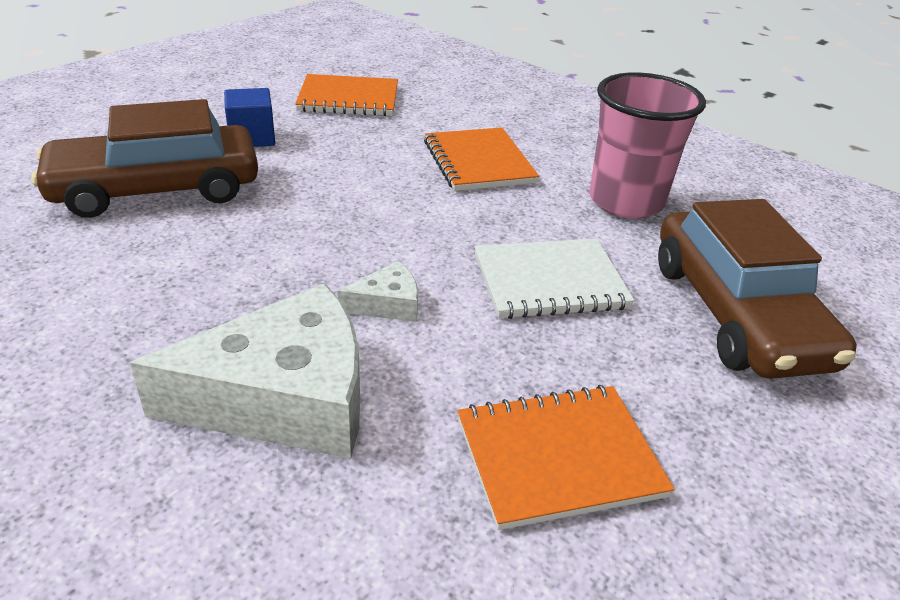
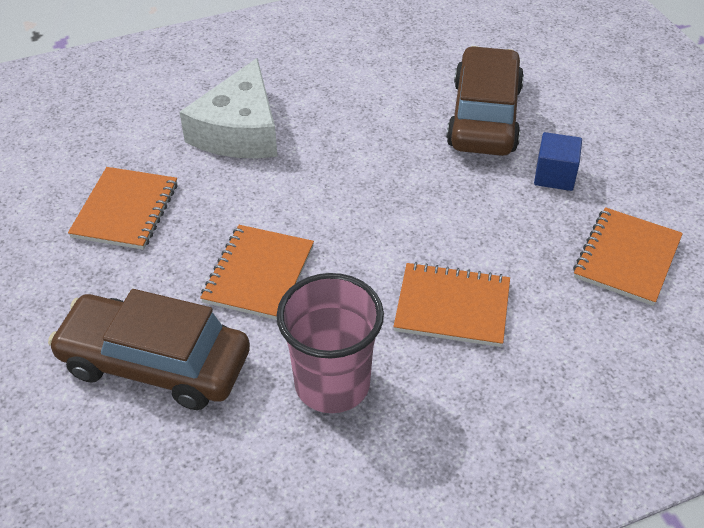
camera: 120 degrees right, 10 degrees up
(387, 304) = (288, 187): white cheese -> none
(549, 281) = (259, 274): white notebook -> orange notebook

